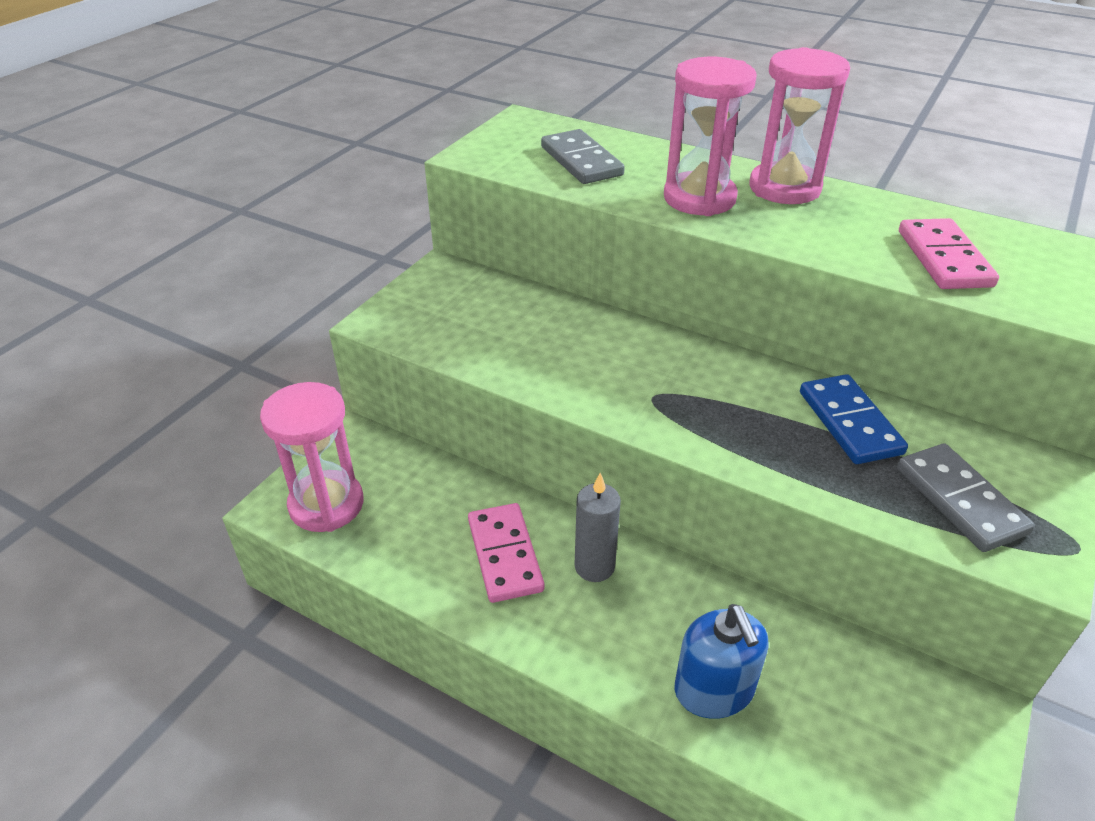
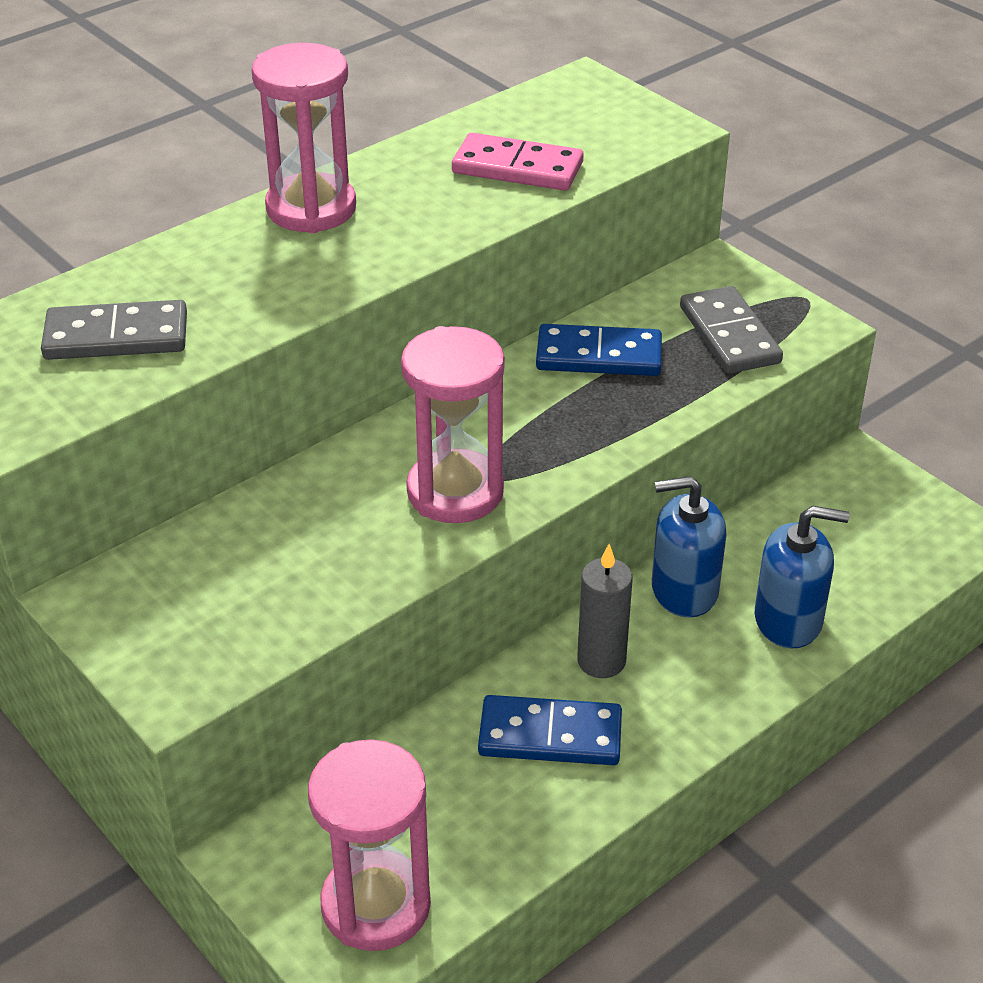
camera: 70 degrees left, 0 degrees up
(504, 555) = (550, 736): pink domino -> blue domino
(699, 198) = (288, 274): pink hourglass -> pink hourglass (455, 492)
(704, 602) = (684, 590): none -> blue soap dispenser
(959, 500) = (729, 335): grey domino -> grey domino turned 75 degrees clockwise

